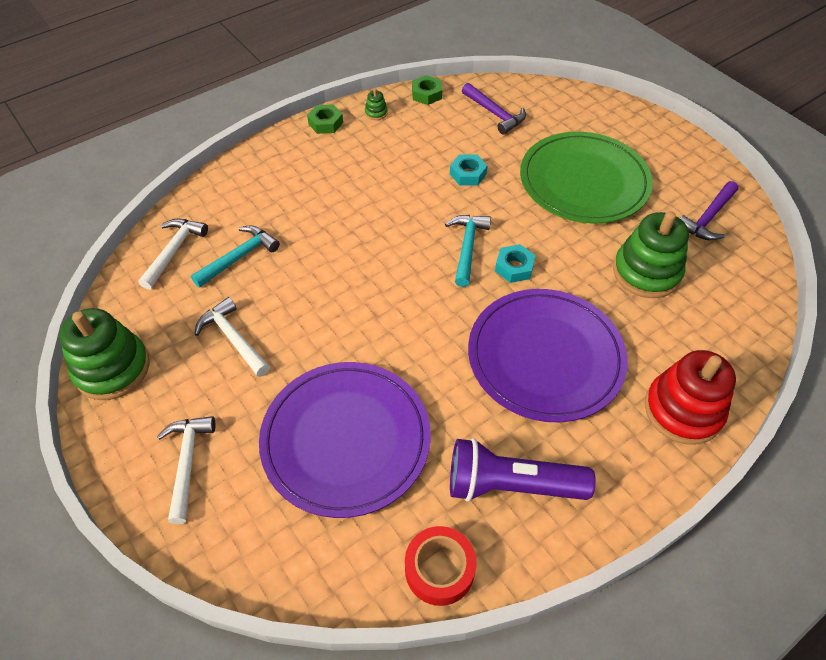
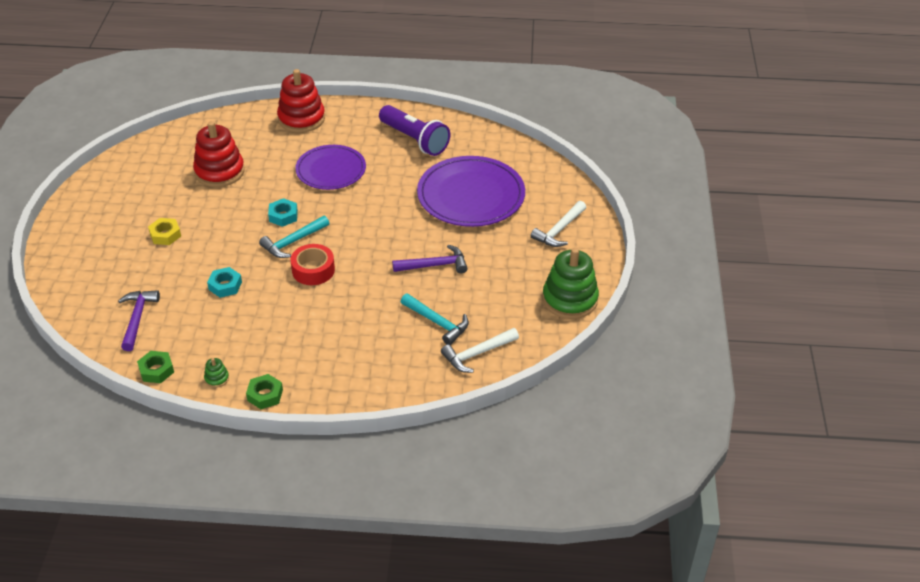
camera: 140 degrees left, 10 degrees down
(233, 338) = (485, 275): white hammer -> none
(239, 257) = (437, 322): turquoise hammer -> turquoise hammer turned 135 degrees counterclockwise
(439, 569) = (478, 134): red tape -> red tape (313, 270)
(545, 357) = (331, 170): purple plate -> purple plate, size x0.67
(584, 181) = (165, 235): green plate -> yellow nut
(646, 272) = (219, 172): green stacking toy -> red stacking toy
(708, 218) = (138, 174): purple hammer -> purple hammer (434, 265)

